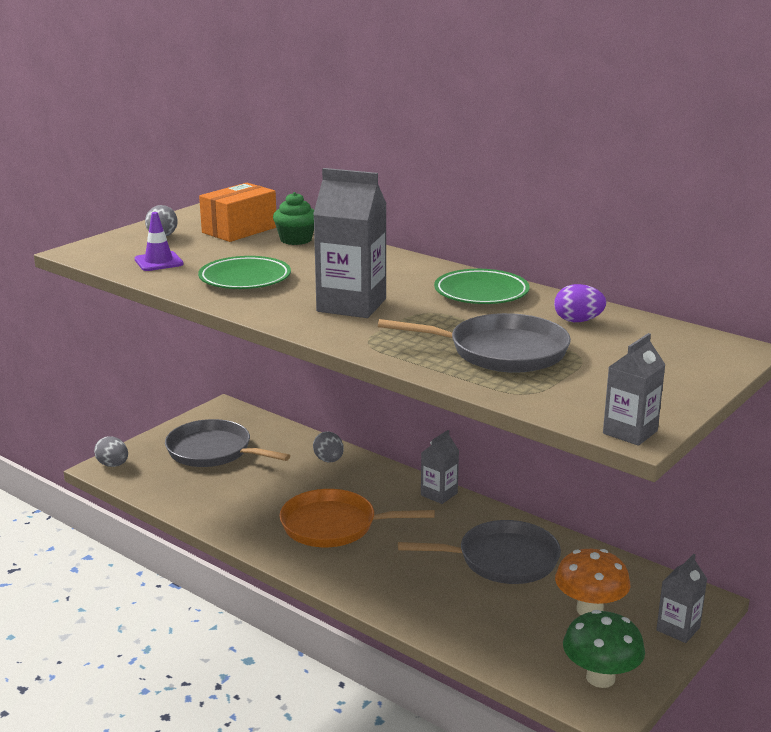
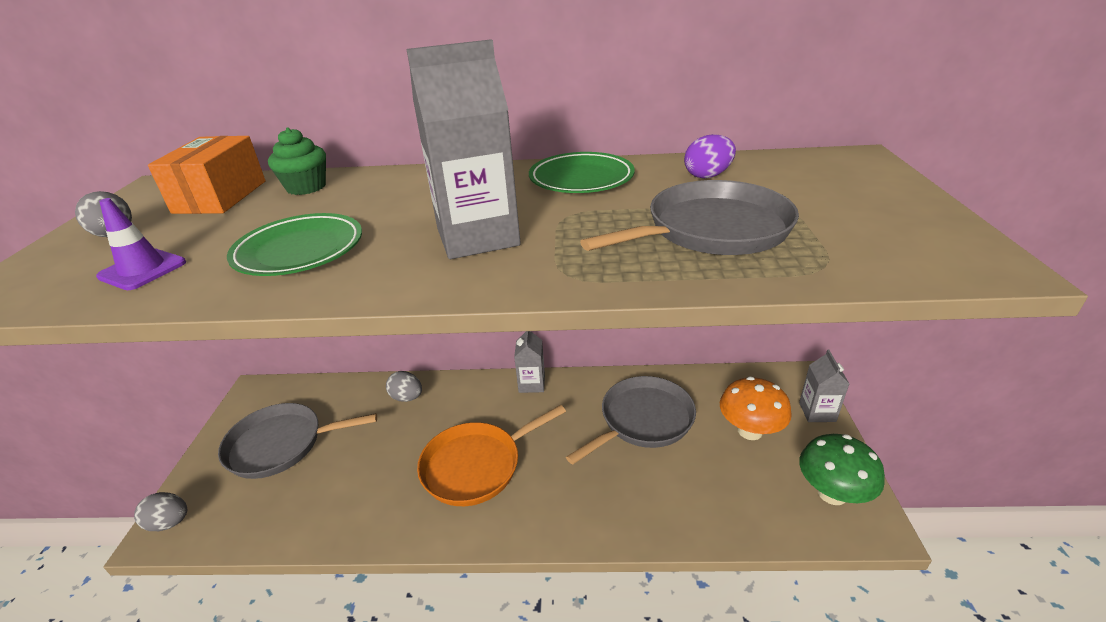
camera: 35 degrees left, 10 degrees up
(630, 432) = (989, 268): grey carton -> none

